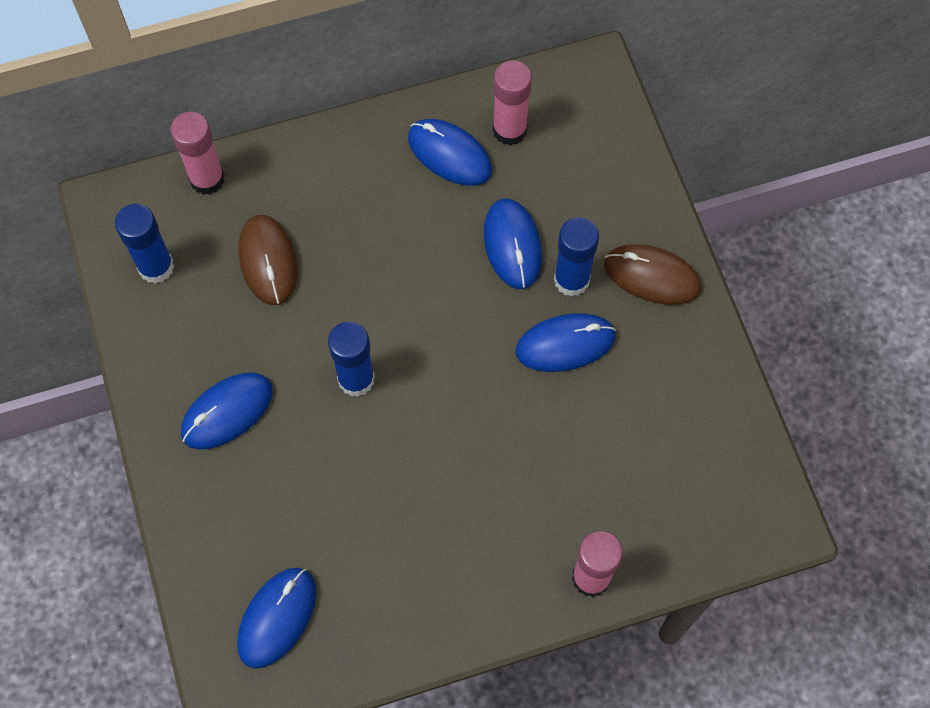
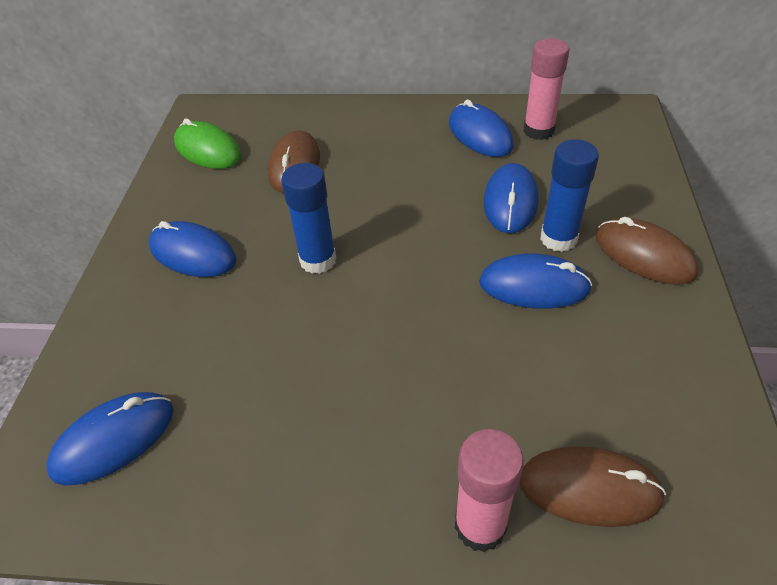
camera: 25 degrees right, 20 degrees down
(156, 267) = (208, 150): blue glue stick -> green mouse
(207, 179) = (281, 111): pink glue stick -> none
(227, 412) = (193, 253): blue mouse -> blue mouse turned 45 degrees clockwise
(659, 521) = (589, 488): none -> brown mouse

